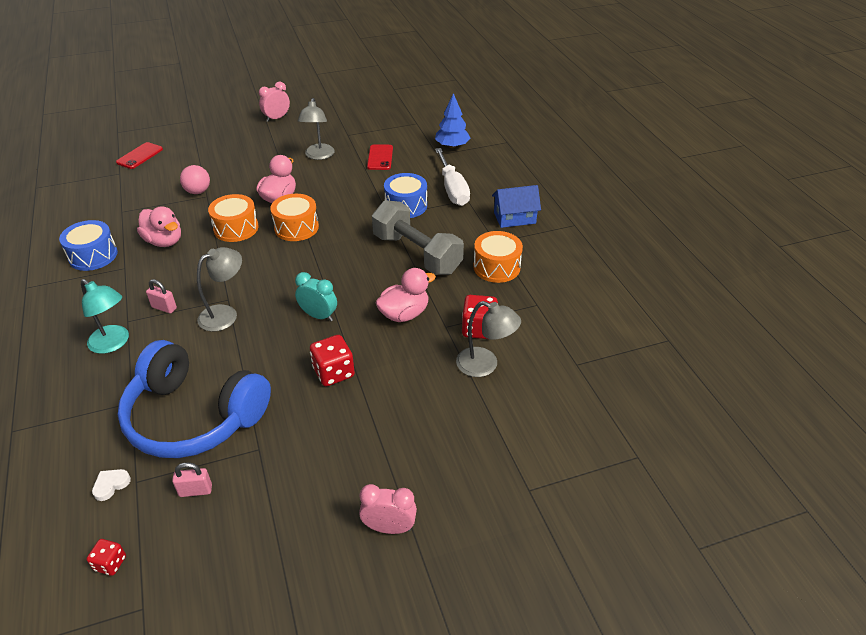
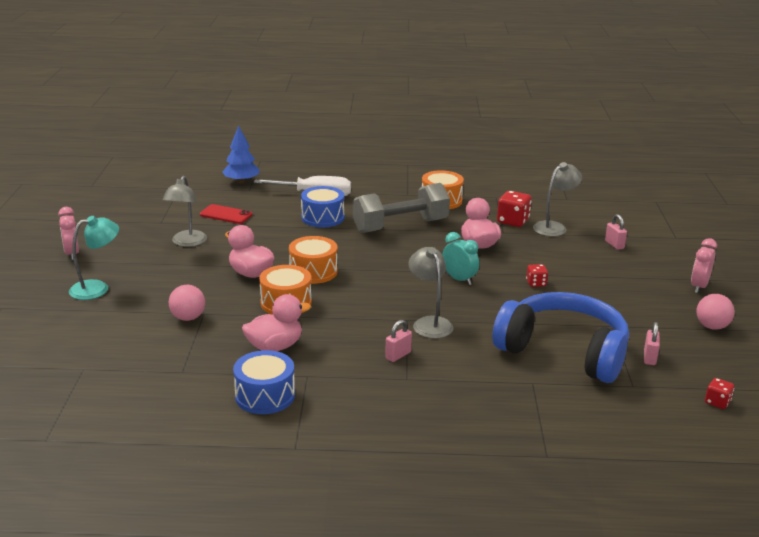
camera: 70 degrees left, 15 degrees down
(111, 485) = (634, 398): white heart -> none
(114, 343) = (439, 388): turquoise lamp -> turquoise lamp (97, 288)
(140, 156) = (54, 351): red phone -> none
(194, 416) = (563, 351): blue headphones -> blue headphones turned 105 degrees counterclockwise
(284, 548) = (712, 326): none -> pink ball
(318, 156) = (187, 242): grey lamp -> grey lamp turned 75 degrees clockwise
(318, 316) = (459, 279): turquoise clock -> turquoise clock turned 90 degrees clockwise
(333, 372) = (536, 283): red dice -> red dice, size x0.57
(467, 427) = (614, 245): none -> pink padlock
(514, 218) = (380, 181): blue house -> none

